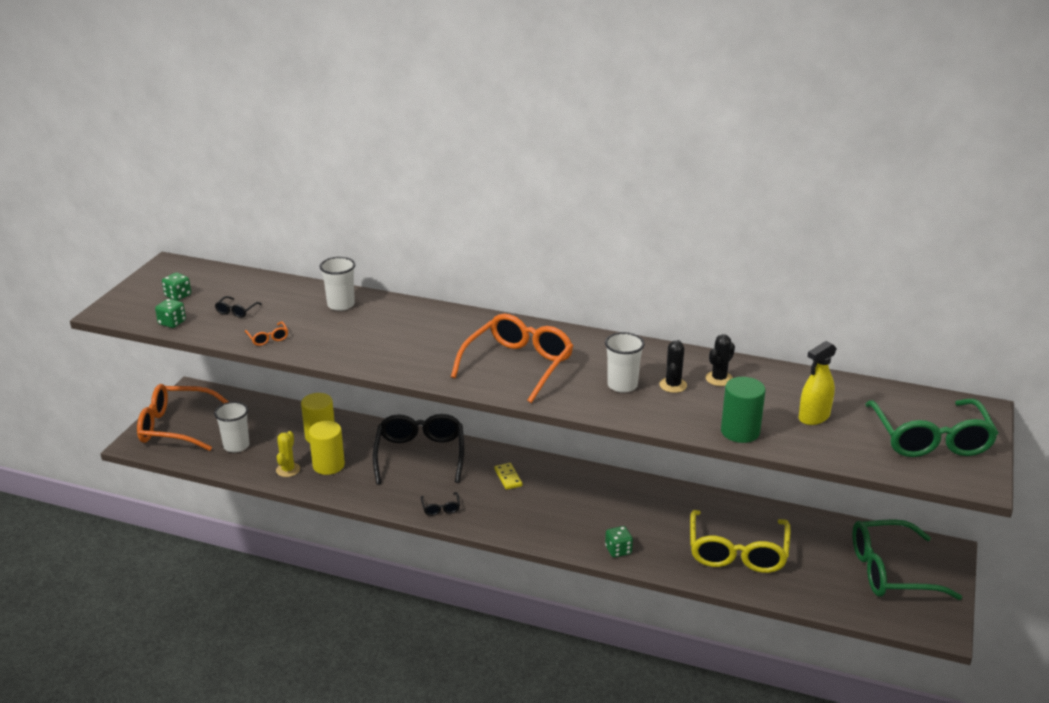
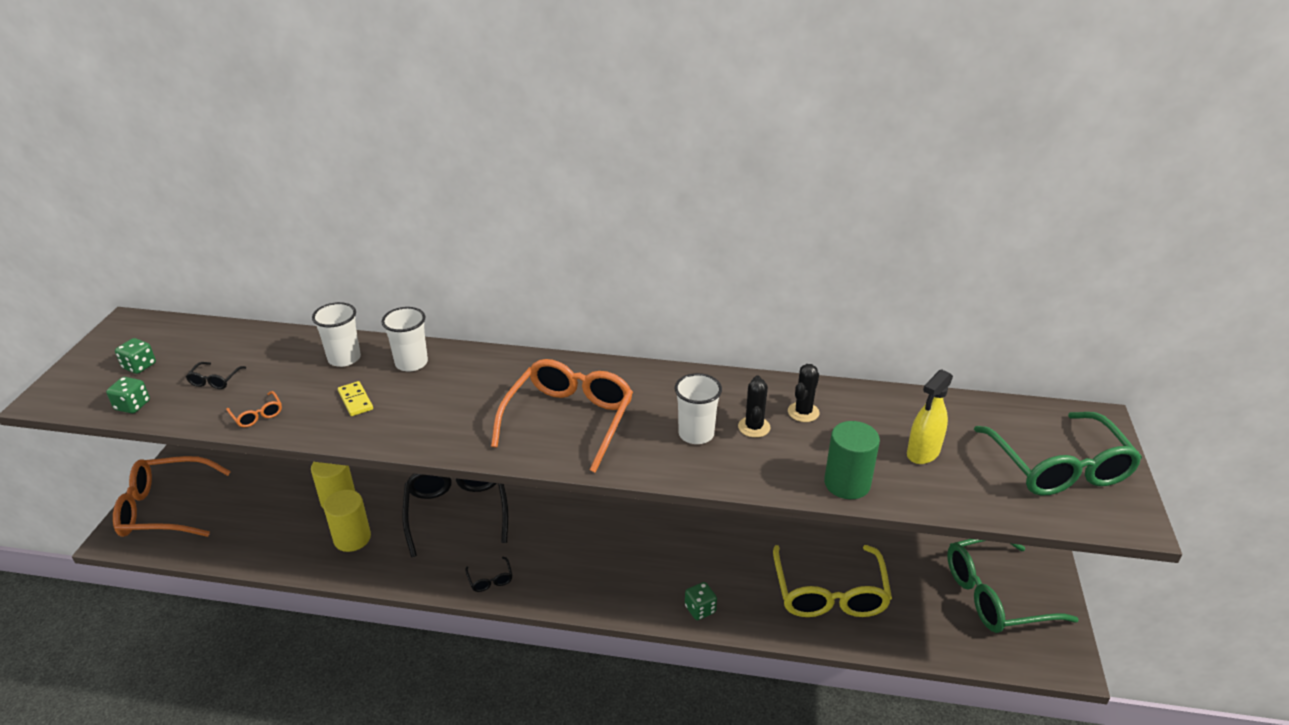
camera: 10 degrees left, 5 degrees up
(236, 446) = (240, 525): white cup -> white cup (411, 363)
(288, 470) = (304, 550): yellow cactus -> none
(508, 477) = (560, 528): yellow domino -> yellow domino (355, 400)

